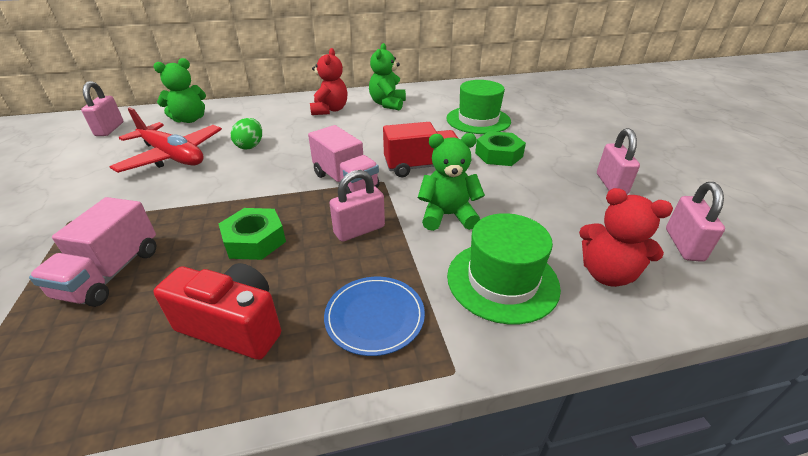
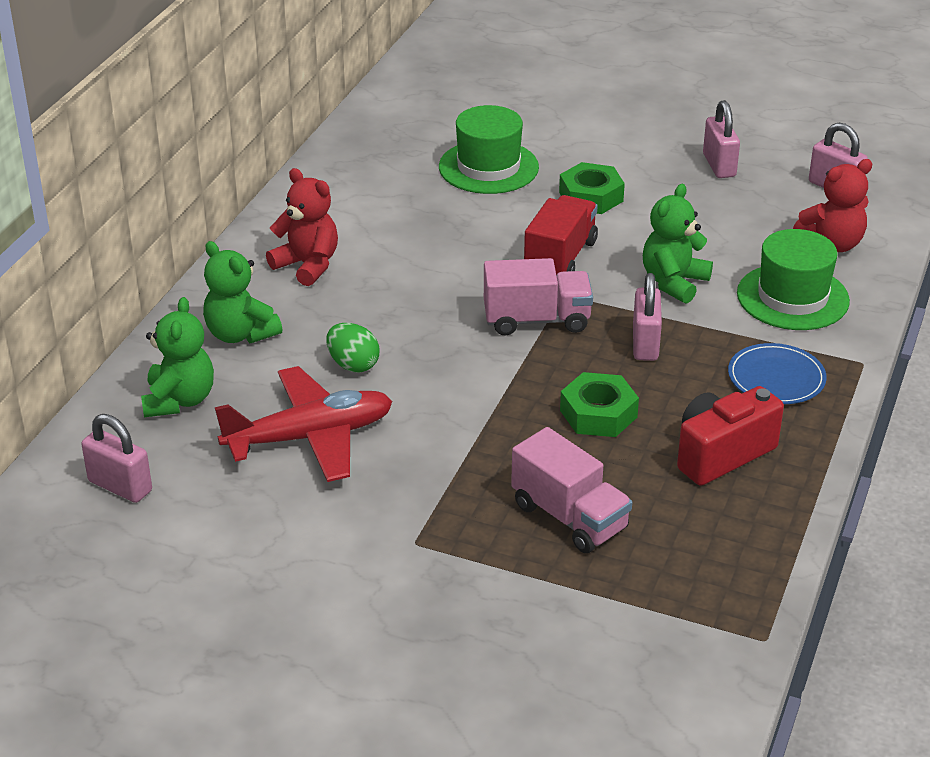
camera: 55 degrees left, 0 degrees up
(387, 104) = (349, 211): green teddy bear -> green teddy bear (240, 334)
(611, 184) = (719, 165): pink padlock -> pink padlock turned 45 degrees clockwise

